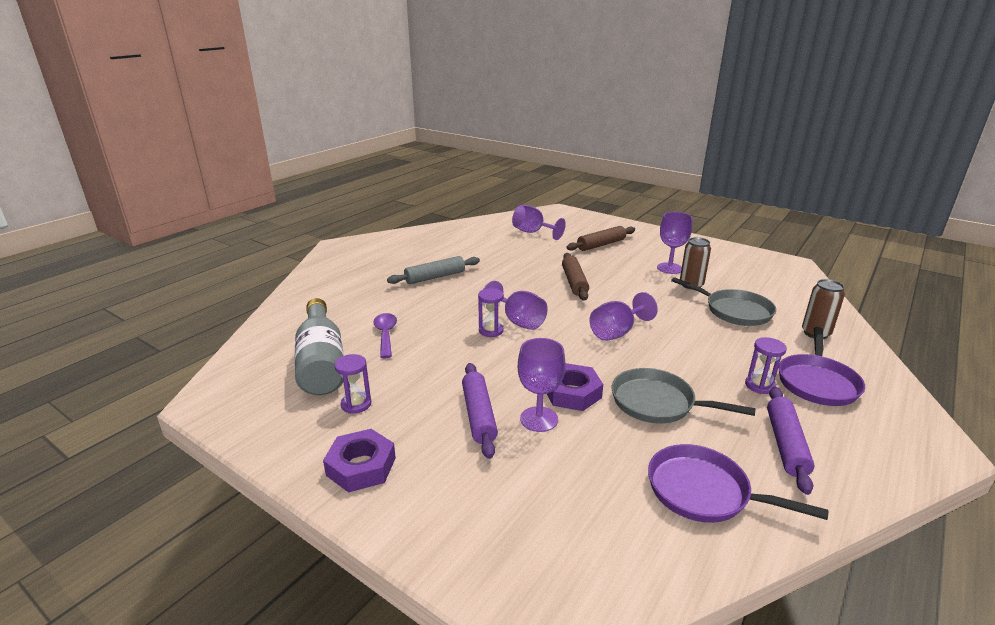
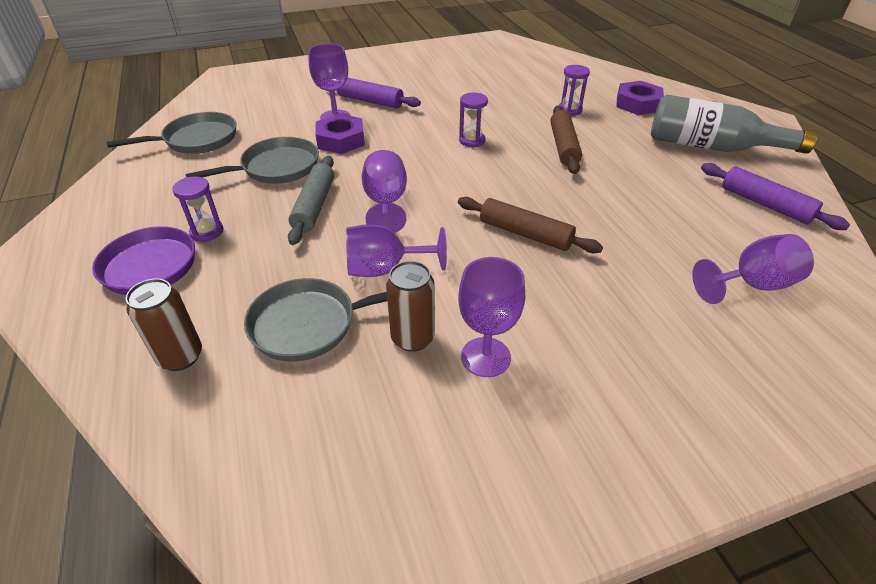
camera: 125 degrees right, 15 degrees up
(321, 362) = (503, 71): grey bottle -> grey bottle (711, 147)
(356, 404) = (437, 71): purple hourglass -> purple hourglass (570, 110)
(361, 466) = (378, 62): purple nut -> purple nut (637, 104)
(385, 334) = (519, 98): purple spoon -> none
(435, 277) = (623, 149): grey rolling pin -> grey rolling pin (314, 206)
(518, 321) = (473, 160): purple goblet -> purple goblet (384, 269)
(601, 245) = (645, 336): brown rolling pin -> brown rolling pin (563, 146)
(704, 492) = (196, 140): purple pan -> grey pan
(785, 444) = (157, 194): purple rolling pin -> purple rolling pin (765, 204)

